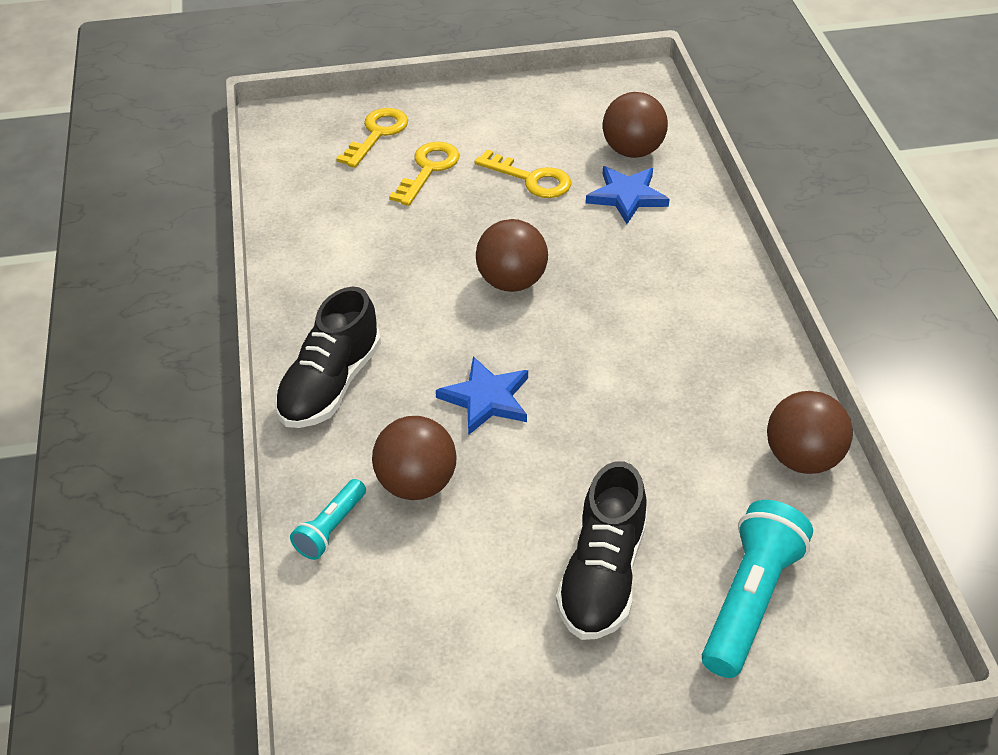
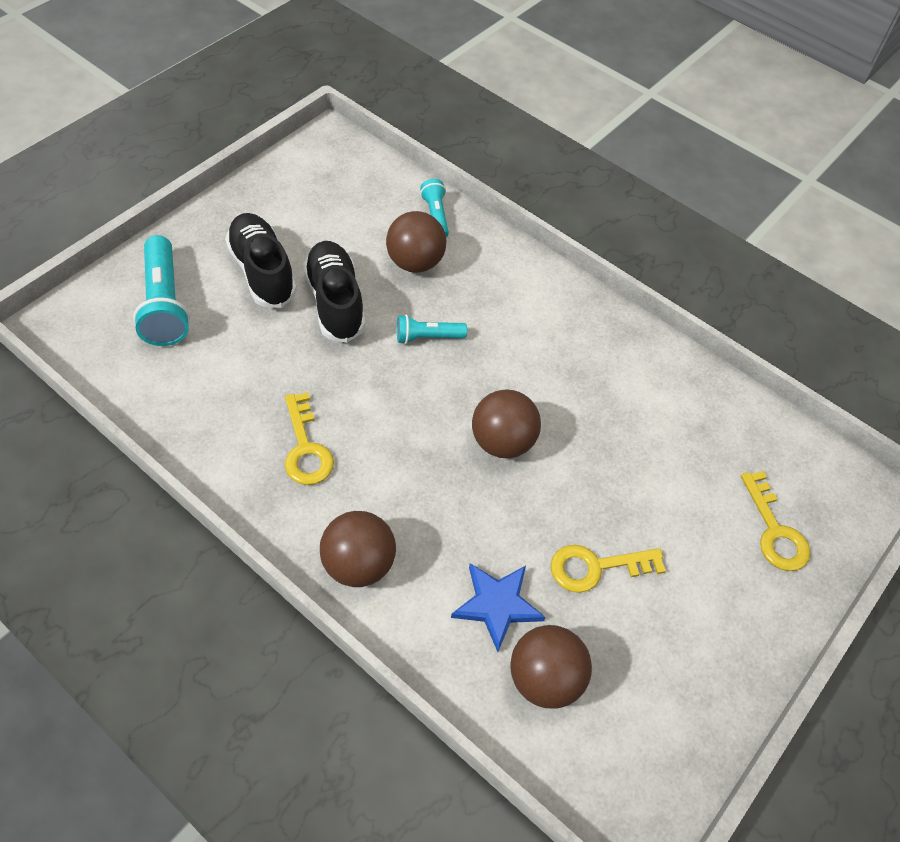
camera: 135 degrees right, 10 degrees up
(330, 385) = (532, 289): black shoe -> black shoe (335, 302)
(428, 169) = (687, 517): yellow key -> yellow key (306, 448)
(486, 399) = (427, 337): blue star -> turquoise flashlight
(802, 458) = (180, 418): brown ball -> brown ball (359, 564)

